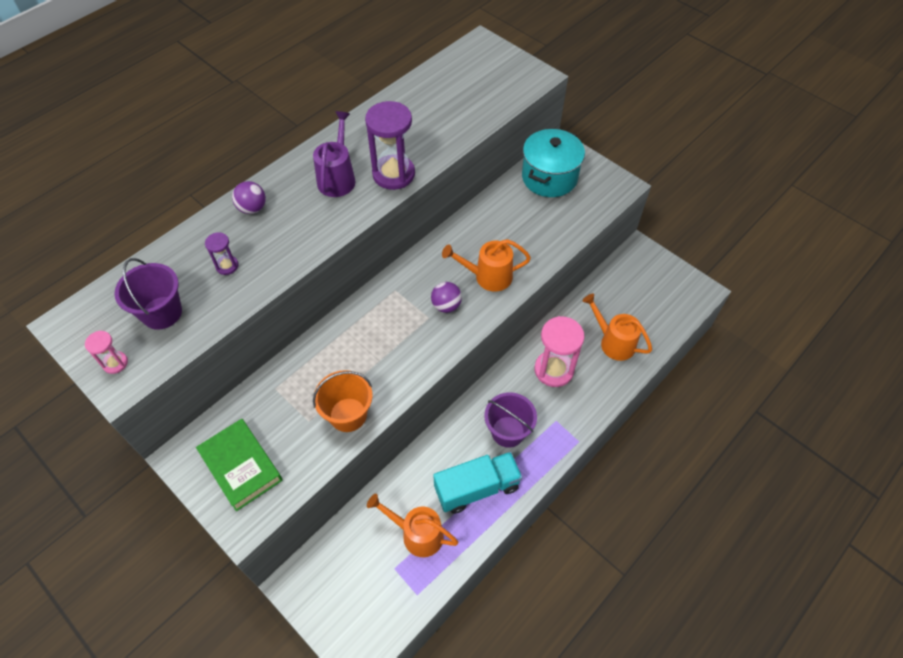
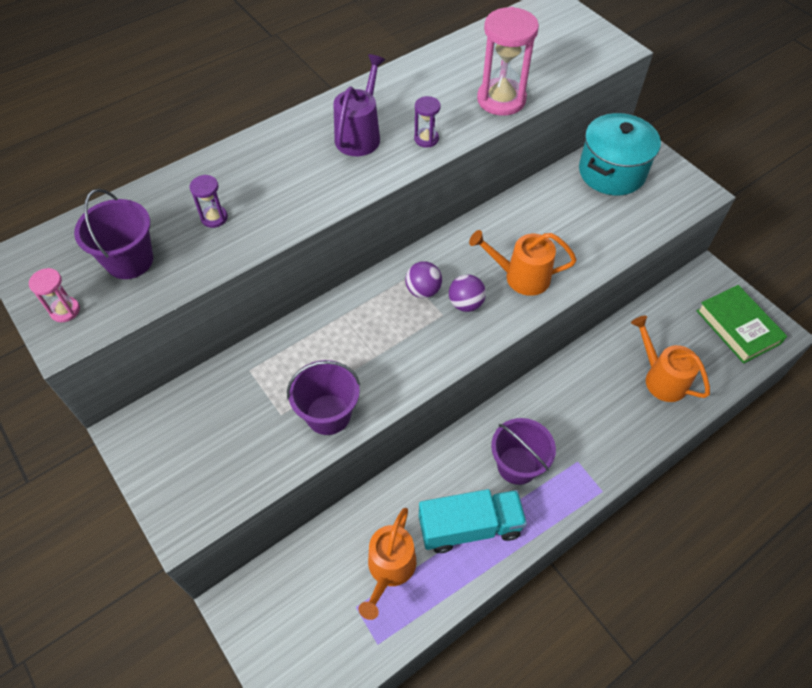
camera: 10 degrees right, 0 degrees up
(241, 466) = (193, 455): green book -> green book (738, 327)
(252, 208) = (256, 157): purple ball -> purple ball (423, 290)
(348, 415) = (328, 414): orange bucket -> purple bucket
(393, 174) = (426, 139): purple hourglass -> purple hourglass, size x0.48
(417, 534) = (389, 569): orange watering can -> orange watering can turned 105 degrees counterclockwise
(554, 370) = (583, 400): pink hourglass -> pink hourglass (501, 99)

